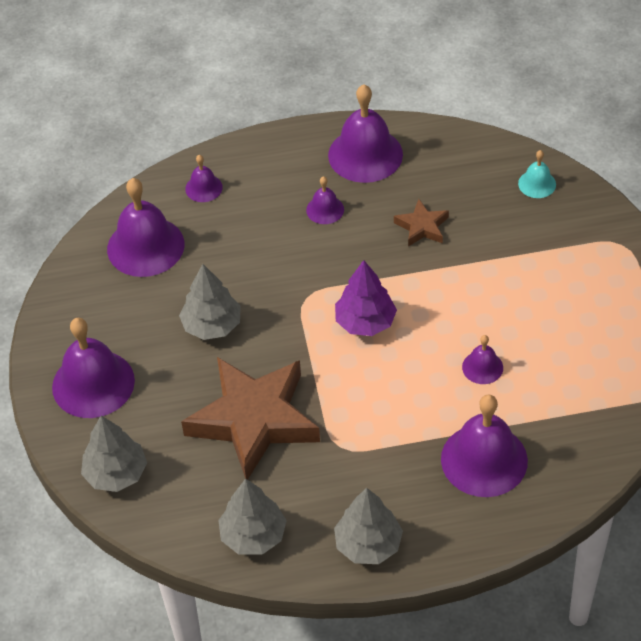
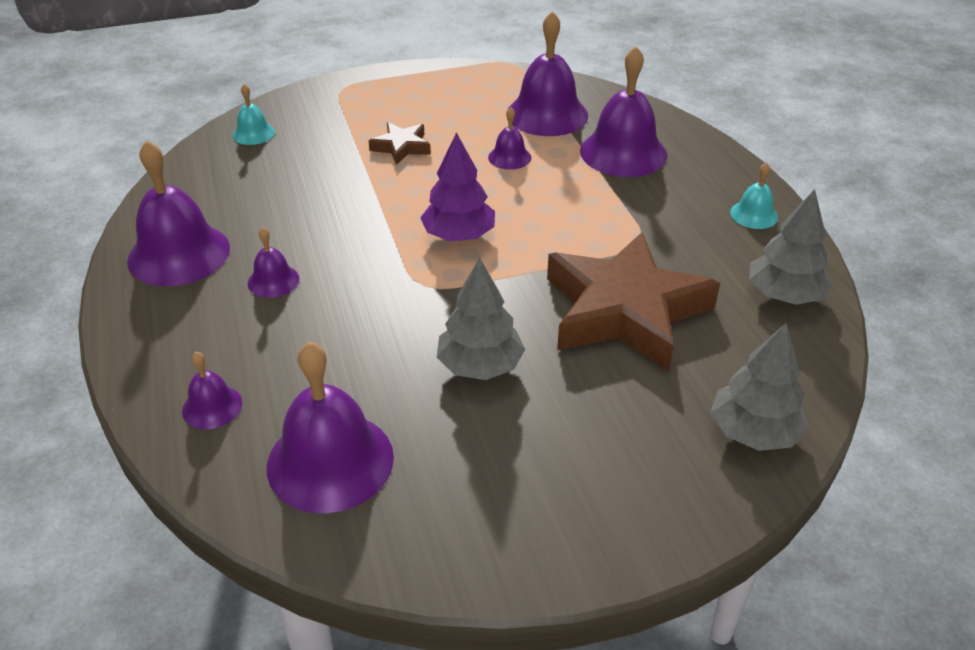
camera: 100 degrees left, 10 degrees down
(93, 383) = (609, 484): purple bell -> purple bell (547, 114)
(368, 544) = (754, 214): grey tree -> turquoise bell
(422, 227) = (310, 204): brown star -> brown star (401, 147)

